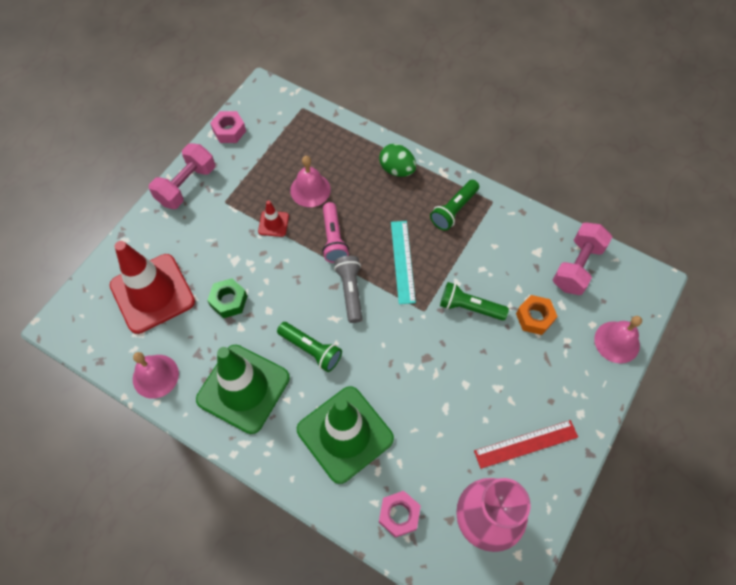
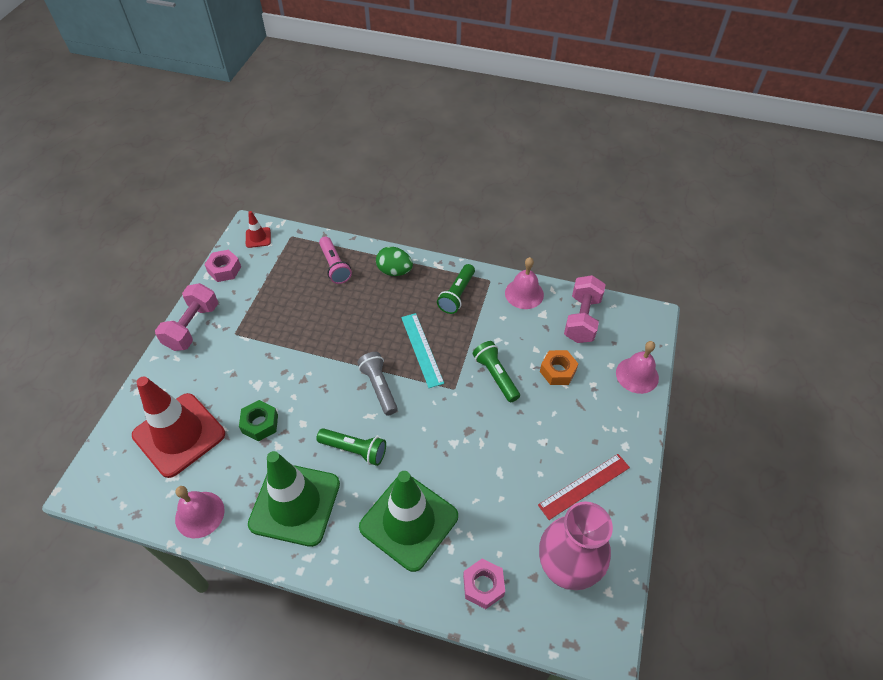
camera: 15 degrees left, 10 degrees down
(273, 224) = (288, 343): red traffic cone -> red traffic cone (258, 237)
(310, 190) = (317, 305): pink bell -> pink bell (524, 293)
(333, 239) = (350, 344): pink flashlight -> pink flashlight (334, 266)
(469, 307) = (496, 376): green flashlight -> green flashlight turned 60 degrees clockwise

